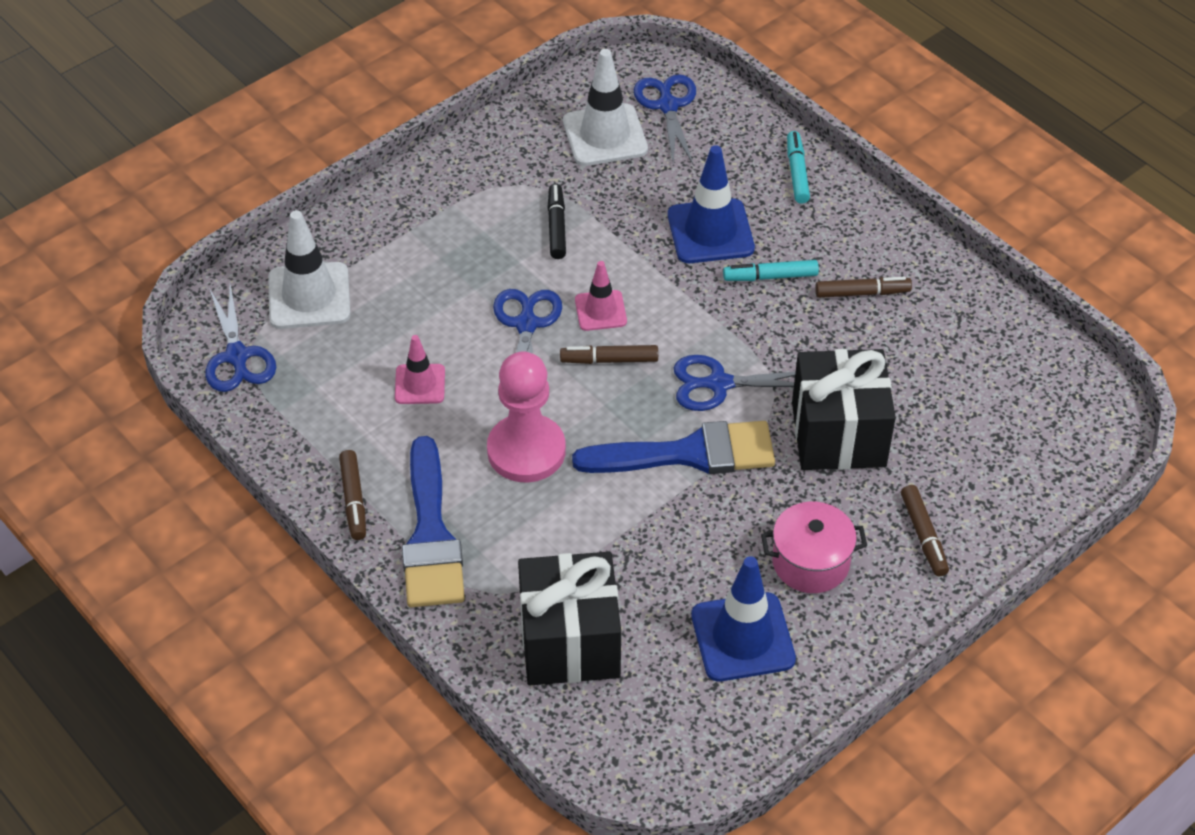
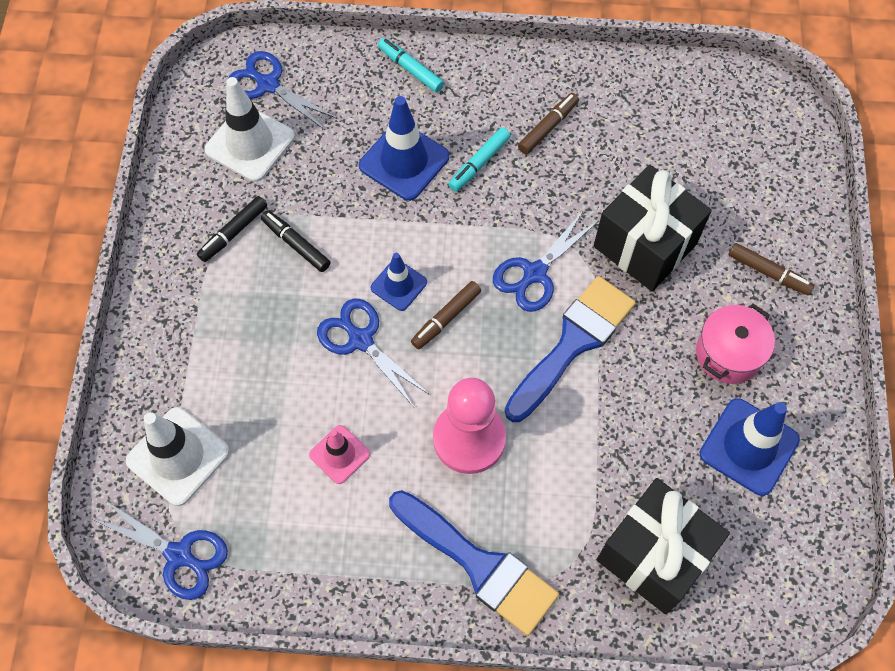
camera: 45 degrees left, 15 degrees up
(353, 500) = (396, 589): brown marker -> none
(520, 185) = (233, 232): none -> black marker
(600, 311) = (398, 285): pink traffic cone -> blue traffic cone

